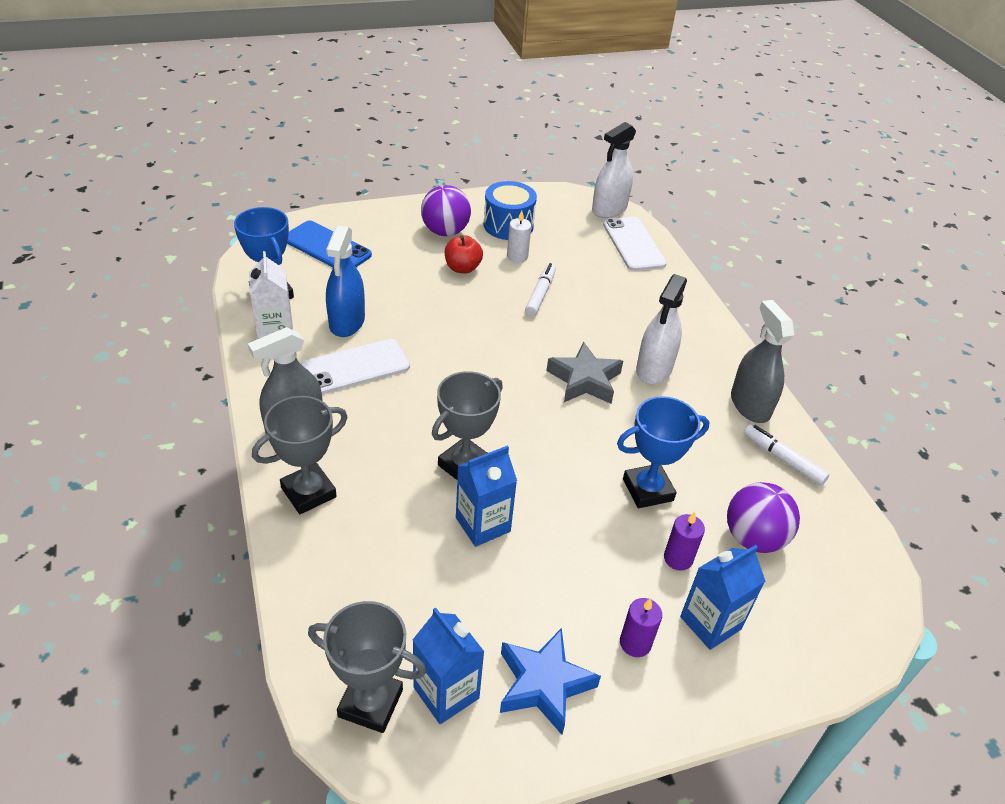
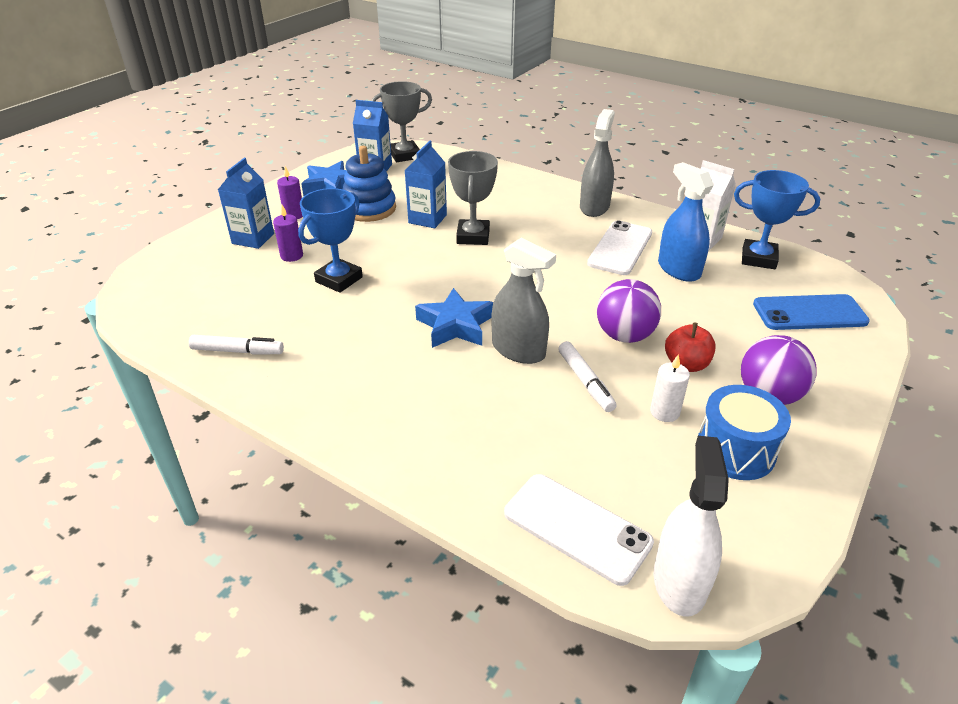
camera: 145 degrees right, 5 degrees down
(308, 492) = (537, 190): grey trophy -> none
(532, 591) = (369, 209): none -> blue stacking toy
(584, 380) = (455, 325): grey star -> blue star
(654, 369) = (405, 368): white spray bottle -> none
(750, 405) = (290, 383): grey spray bottle -> grey spray bottle (518, 350)
(753, 538) = (242, 288): purple ball -> purple ball (624, 335)

